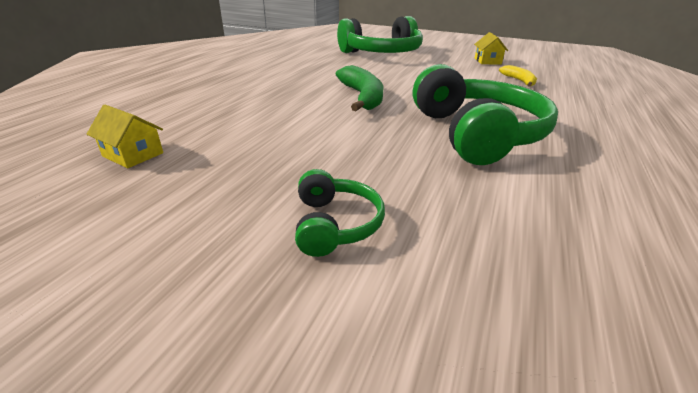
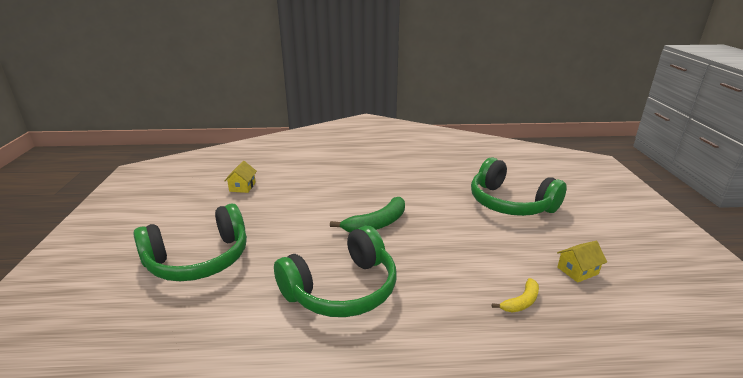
camera: 65 degrees right, 5 degrees down
(335, 224) = (199, 259): green headphones -> green headphones, size x2.05

